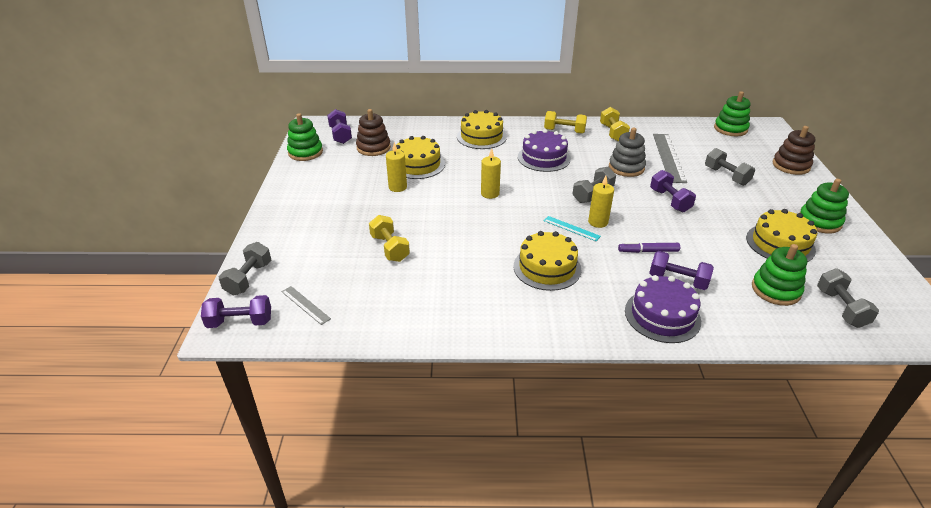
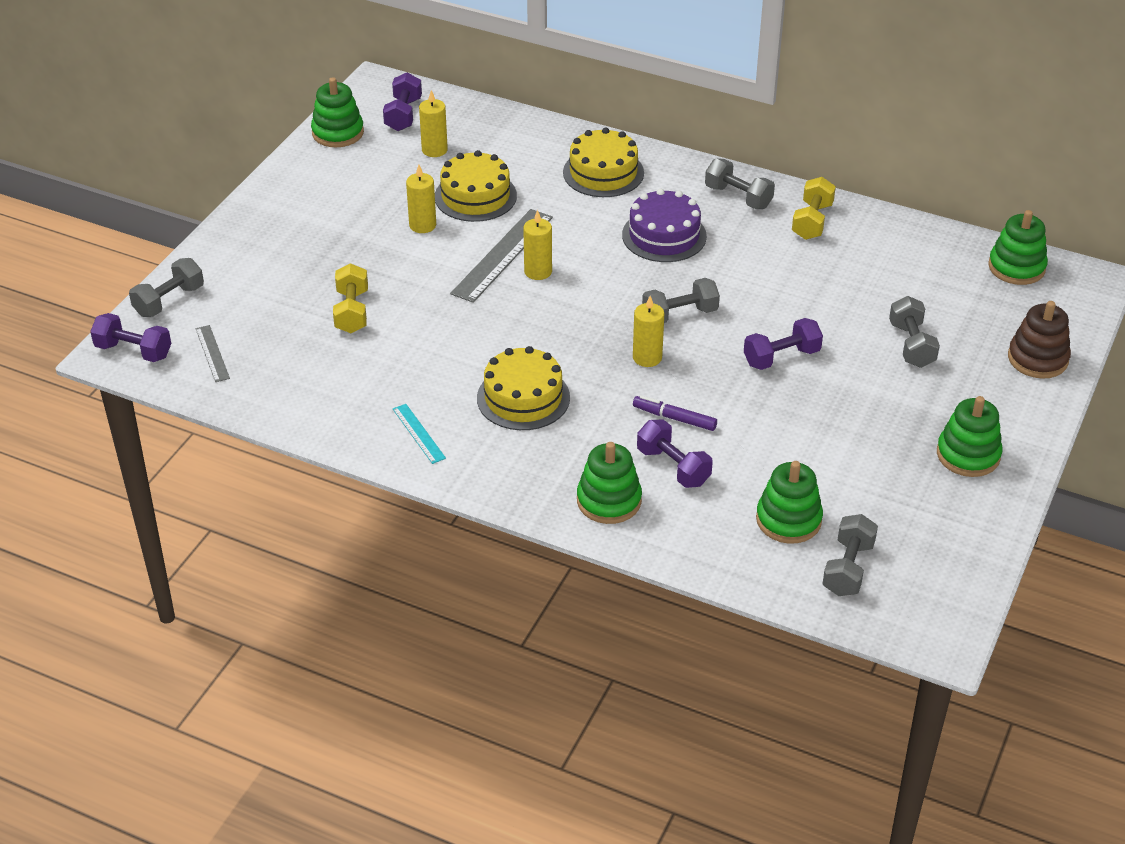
camera: 25 degrees right, 5 degrees up
(373, 148) = (434, 150): brown stacking toy -> yellow candle
(564, 131) = (738, 197): yellow dumbbell -> grey dumbbell
(571, 228) = (603, 355): turquoise ruler -> turquoise ruler (419, 433)
(626, 167) = (771, 287): grey stacking toy -> none
(662, 316) = (609, 501): purple cake -> green stacking toy
(668, 157) = (856, 288): grey ruler -> grey ruler (502, 255)
(669, 200) = (781, 357): purple dumbbell -> purple dumbbell turned 60 degrees clockwise
(780, 244) = (869, 466): yellow cake -> none

